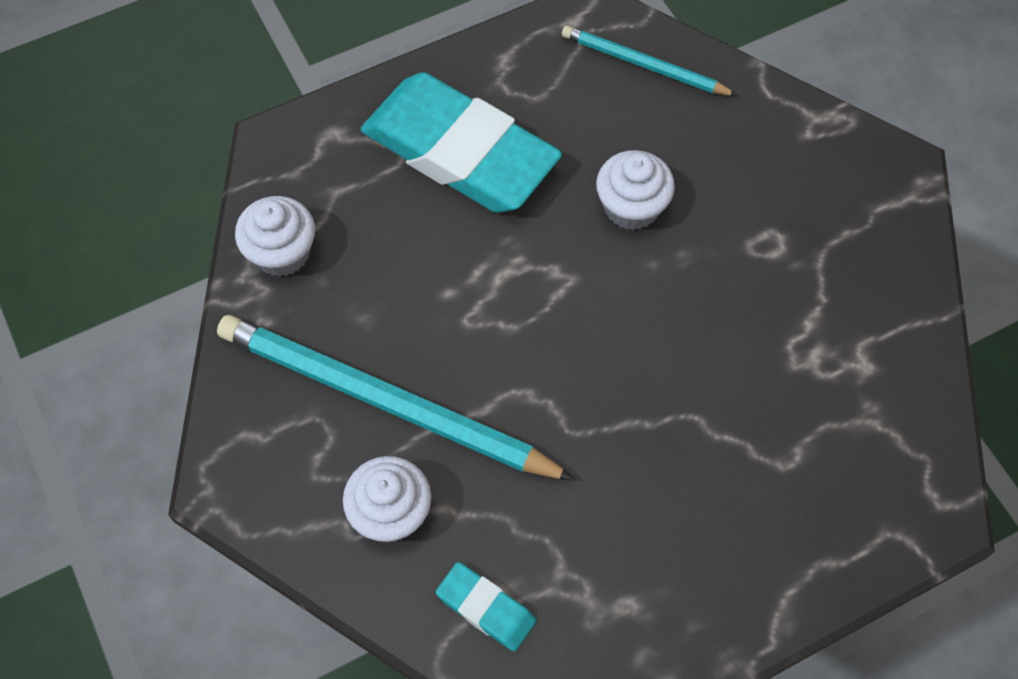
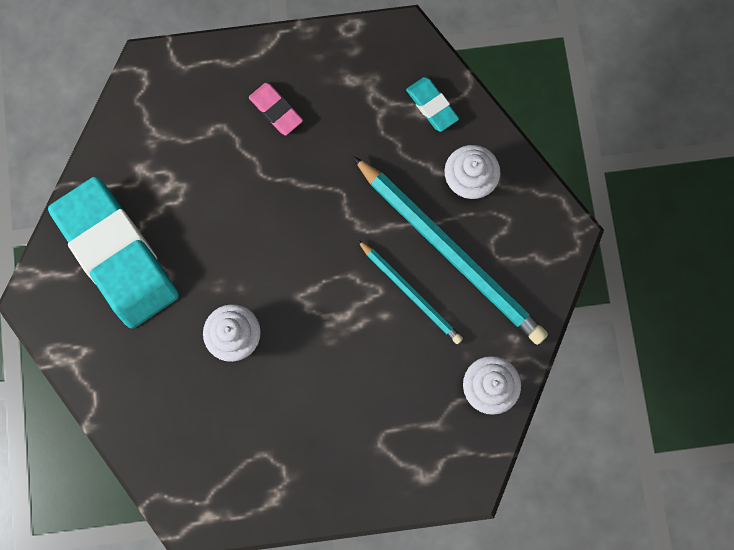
camera: 160 degrees left, 15 degrees up
(460, 152) = (338, 426): turquoise eraser -> turquoise eraser (117, 255)
(644, 65) = (172, 454): turquoise pencil -> turquoise pencil (410, 292)
(718, 516) = (276, 110): none -> pink eraser

